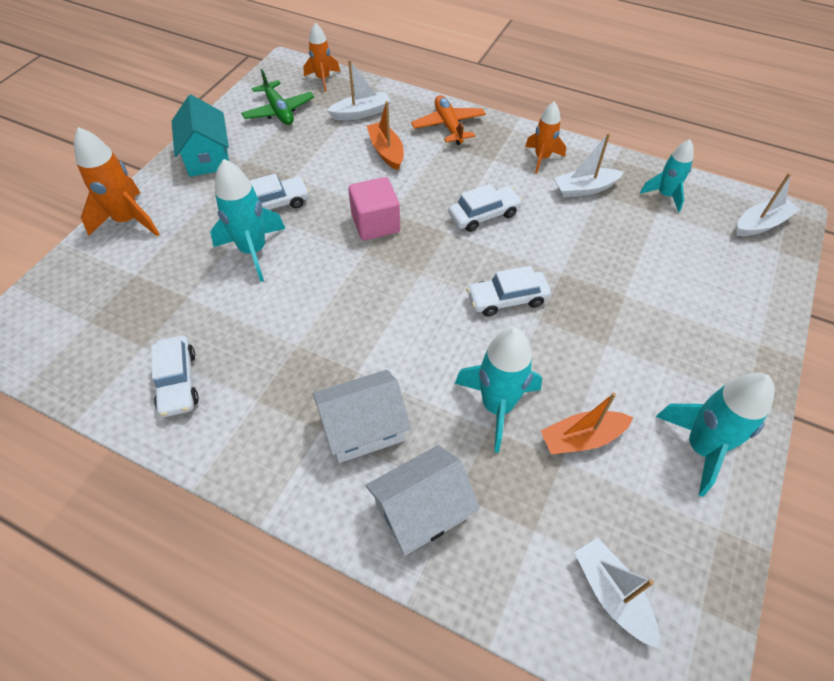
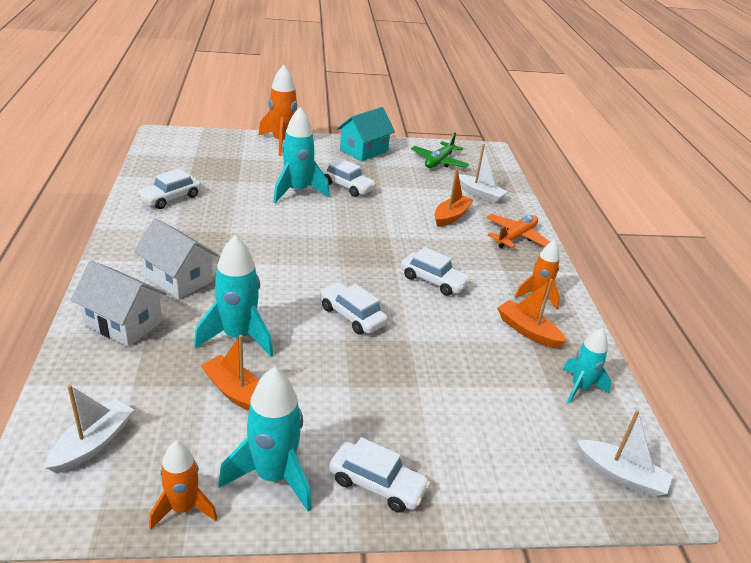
camera: 55 degrees right, 20 degrees down
(323, 79) = (494, 169): orange rocket -> orange rocket (183, 508)
(375, 224) = (370, 232): pink cube -> none
(584, 189) = (528, 331): white boat -> orange boat
(730, 375) = (377, 484): none -> white car

